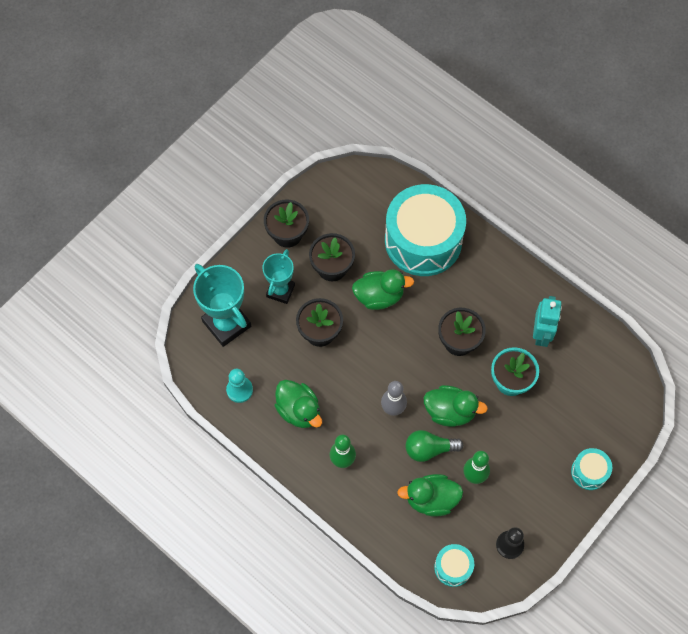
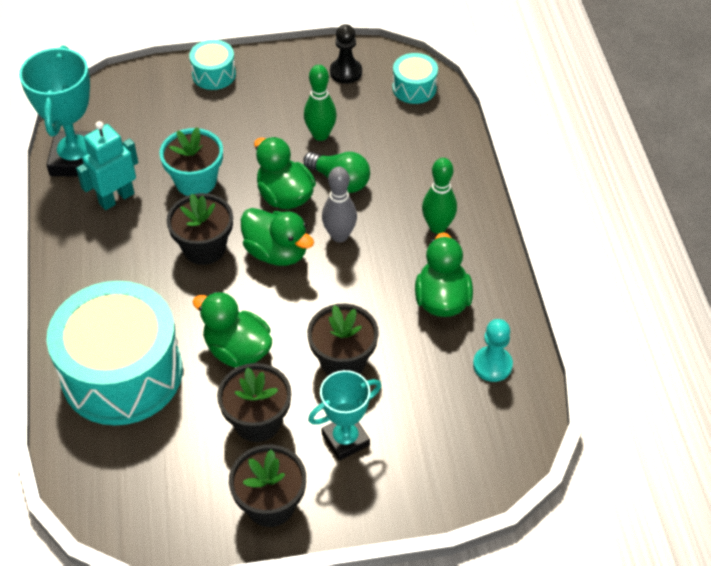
camera: 140 degrees left, 15 degrees down
(226, 324) = (446, 449): turquoise trophy -> turquoise trophy (77, 159)
(431, 499) = (381, 144): green duck -> green duck (276, 252)

